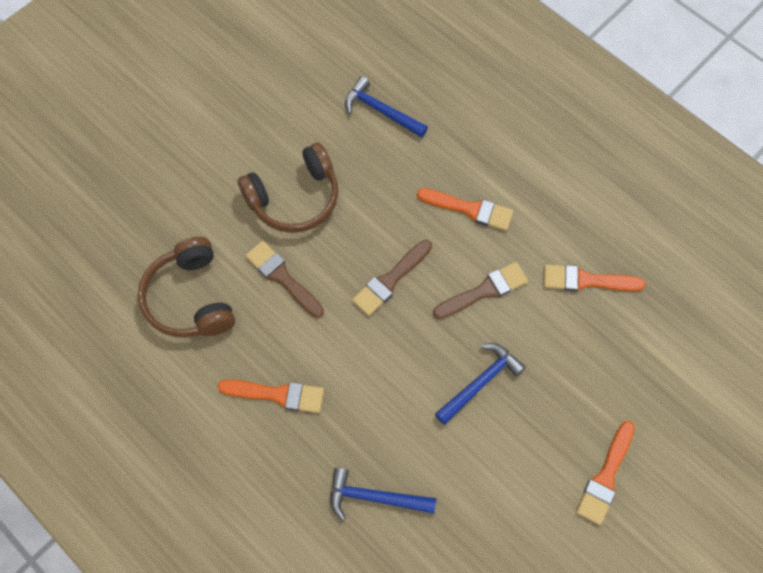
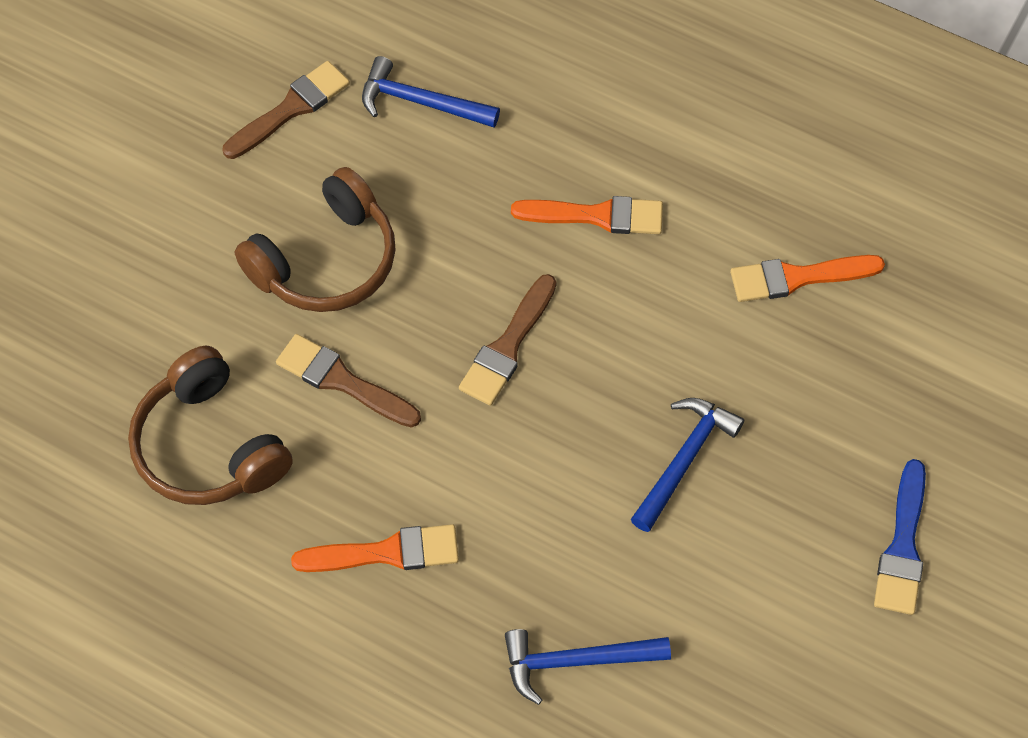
camera: 15 degrees left, 5 degrees down
(484, 290) = (652, 328): brown brush -> brown brush (291, 109)
(605, 477) = (902, 546): orange brush -> blue brush

